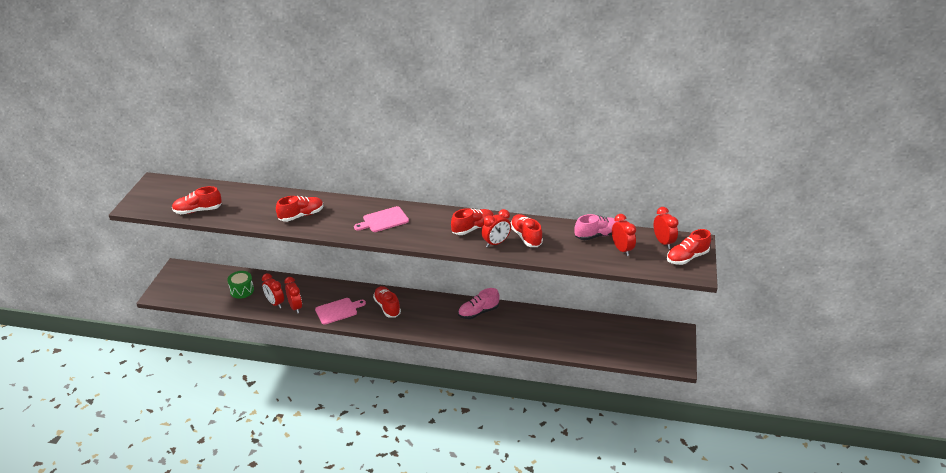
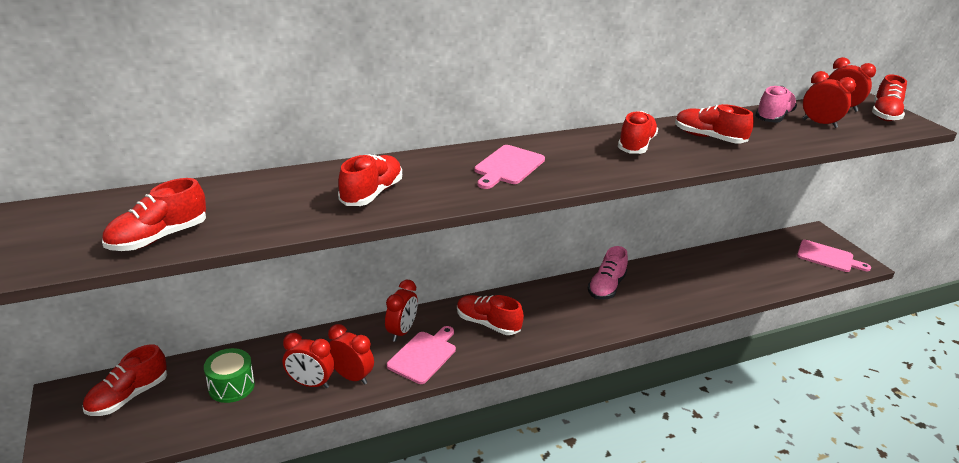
camera: 35 degrees left, 5 degrees down
(199, 278) = (128, 396): none -> red shoe
(496, 243) = (688, 153): red clock -> red clock (401, 331)
(659, 350) = (827, 257): none -> pink cutting board

